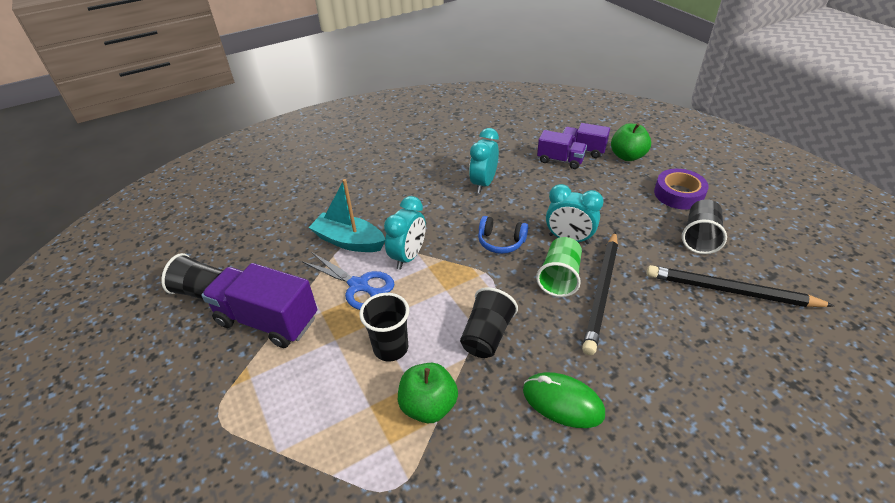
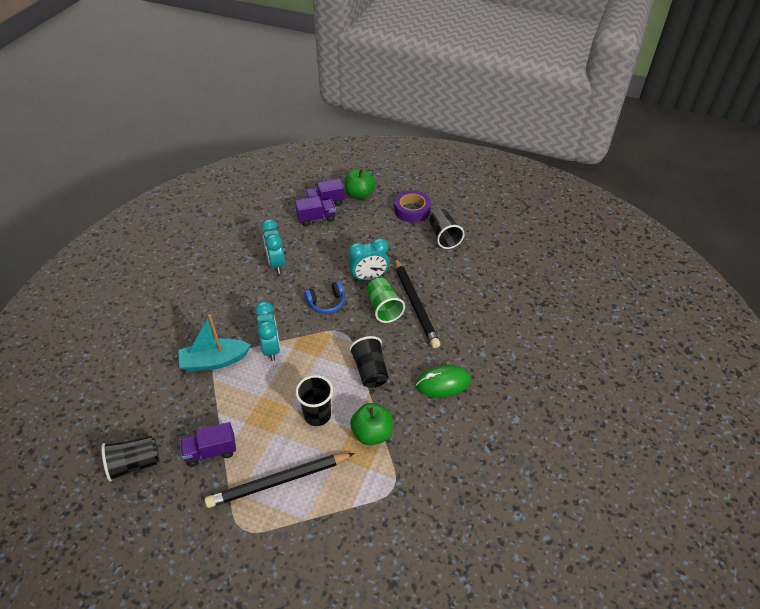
camera: 40 degrees left, 5 degrees up
(267, 320) = (211, 451): purple truck -> purple truck, size x0.60
(359, 285) = (255, 388): blue scissors -> none
(730, 291) = (482, 264): black pencil -> black pencil (279, 481)

